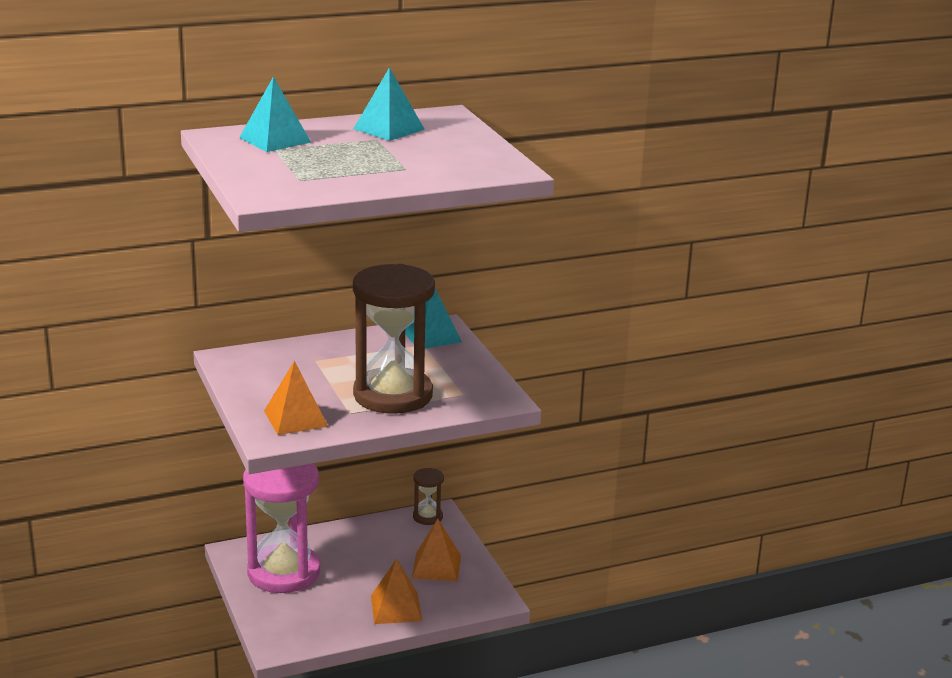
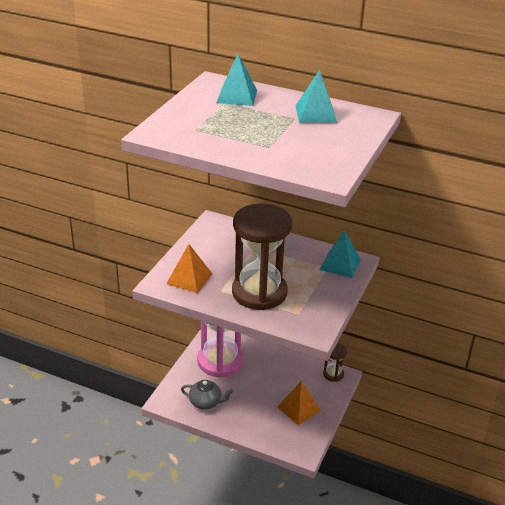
camera: 45 degrees right, 10 degrees up
(327, 619) = (206, 402): none -> grey teapot
(396, 608) = (246, 419): orange pyramid -> none

